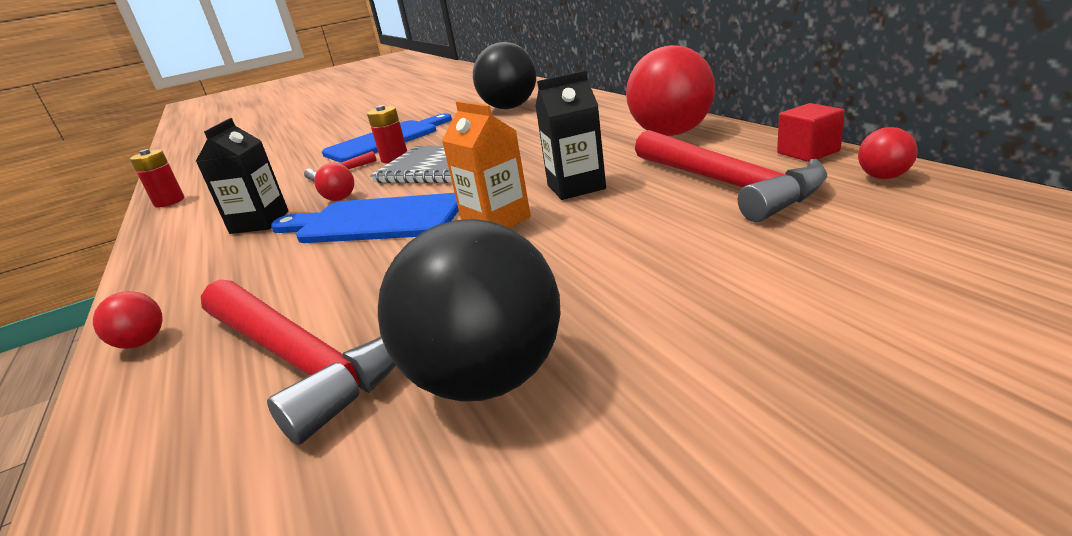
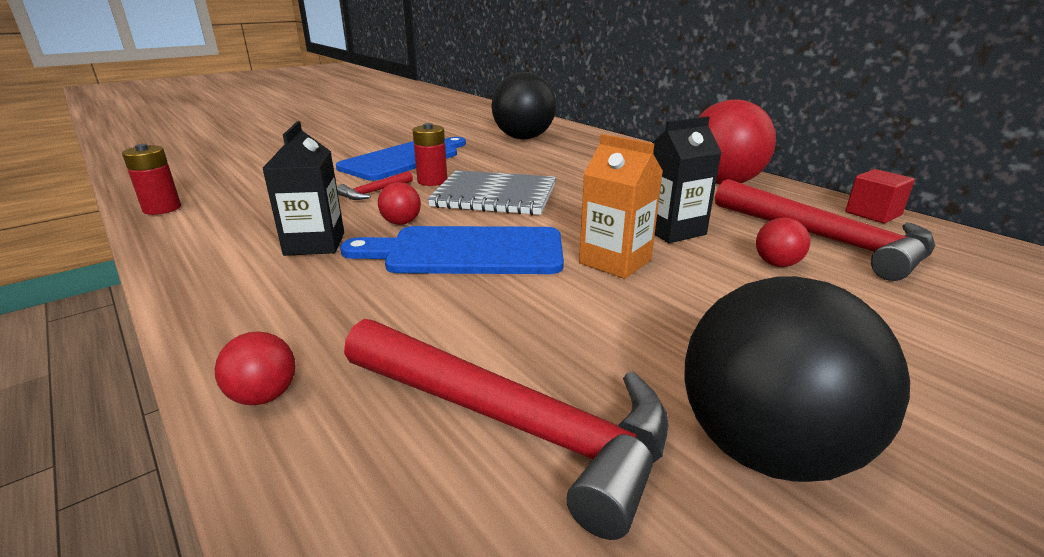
camera: 15 degrees left, 0 degrees up
(883, 177) = (964, 244): red ball -> red ball (777, 264)

